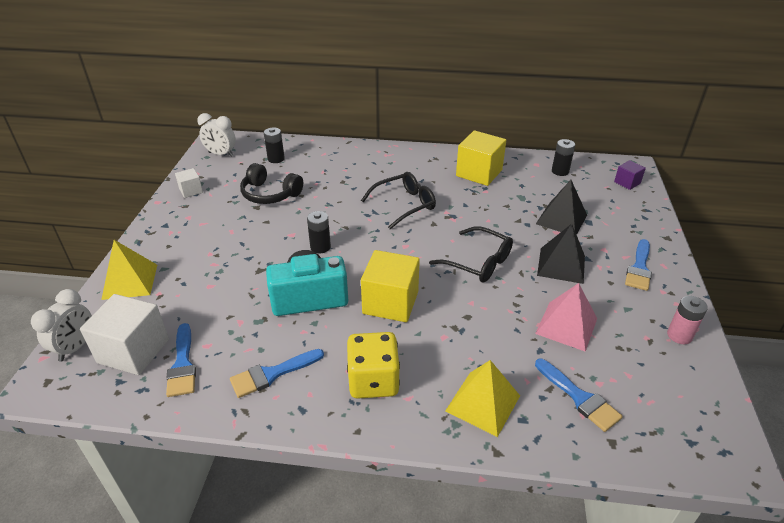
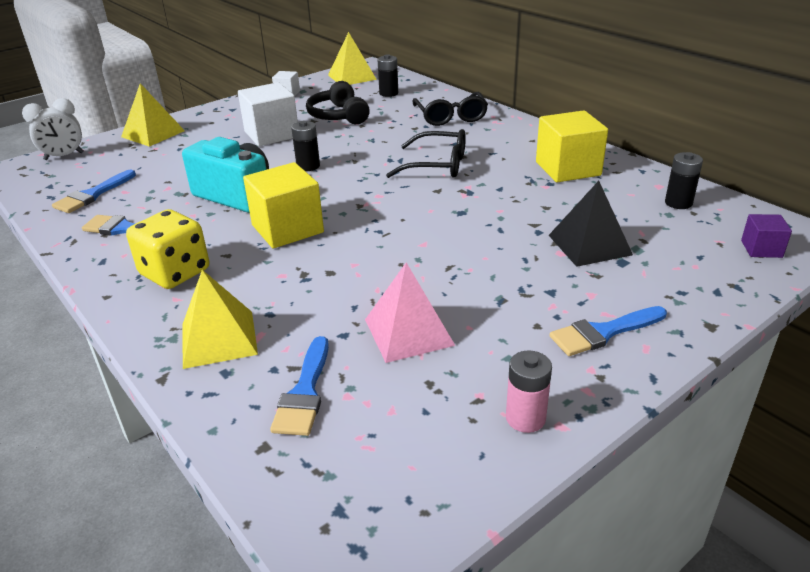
camera: 45 degrees right, 5 degrees down
(133, 351) = (84, 173): white cube -> white cube (271, 134)
(221, 154) = (352, 77): white clock -> yellow pyramid
(478, 262) = (421, 238): black glasses -> black glasses (450, 116)
(561, 265) = (506, 282): black pyramid -> none

